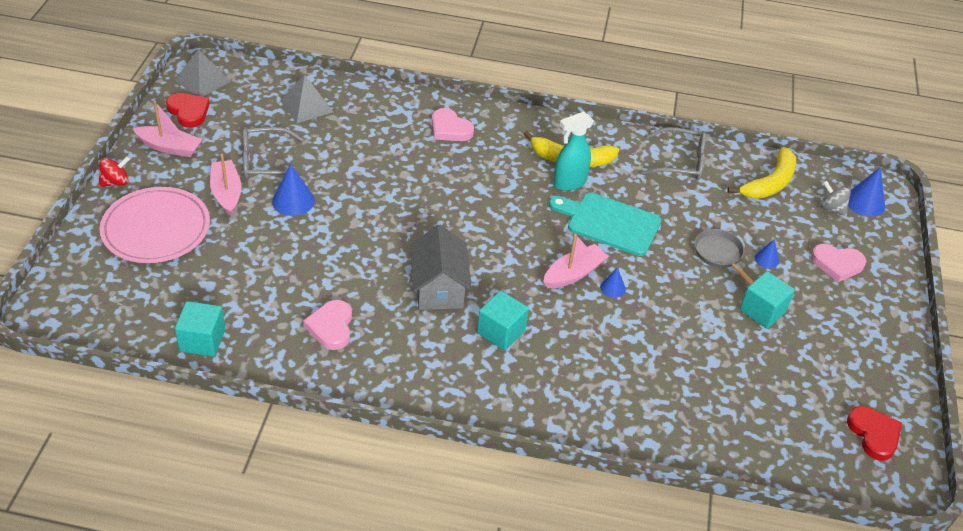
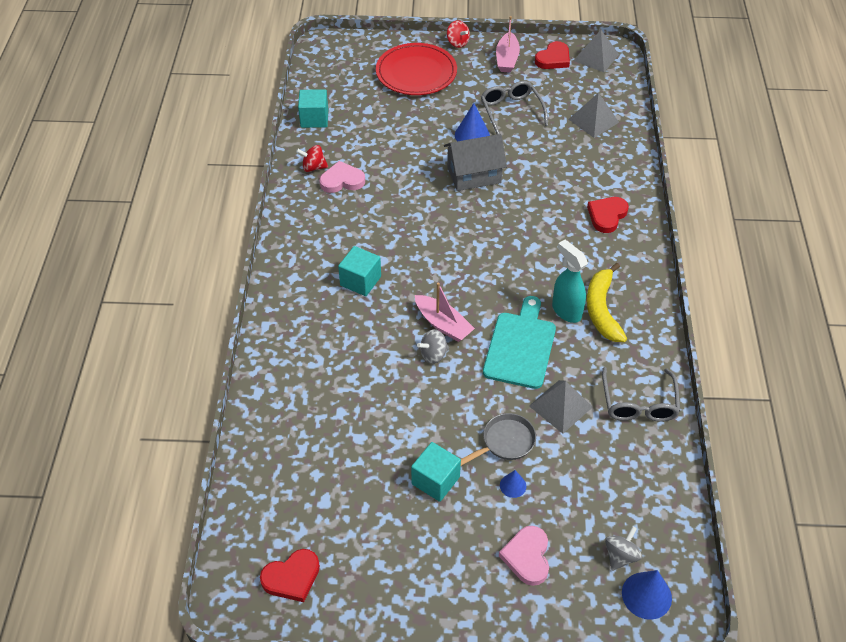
camera: 85 degrees right, 5 degrees up
(156, 229) = (416, 73): pink plate -> red plate
(226, 193) = (467, 98): pink boat -> none
(297, 352) = (313, 167): none -> red spinning top
(439, 288) = (400, 236): grey house -> grey house (474, 175)
(450, 129) = (607, 215): pink heart -> red heart
(613, 288) = (433, 355): blue cone -> grey spinning top
(681, 211) = (560, 406): none -> grey pyramid
(770, 183) = (639, 491): yellow banana -> none

